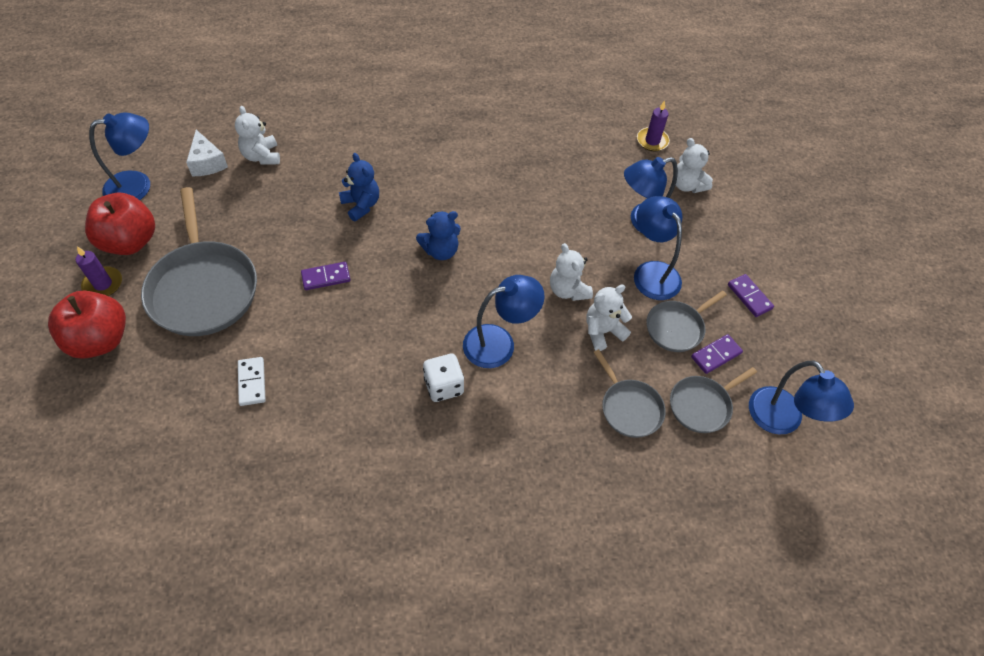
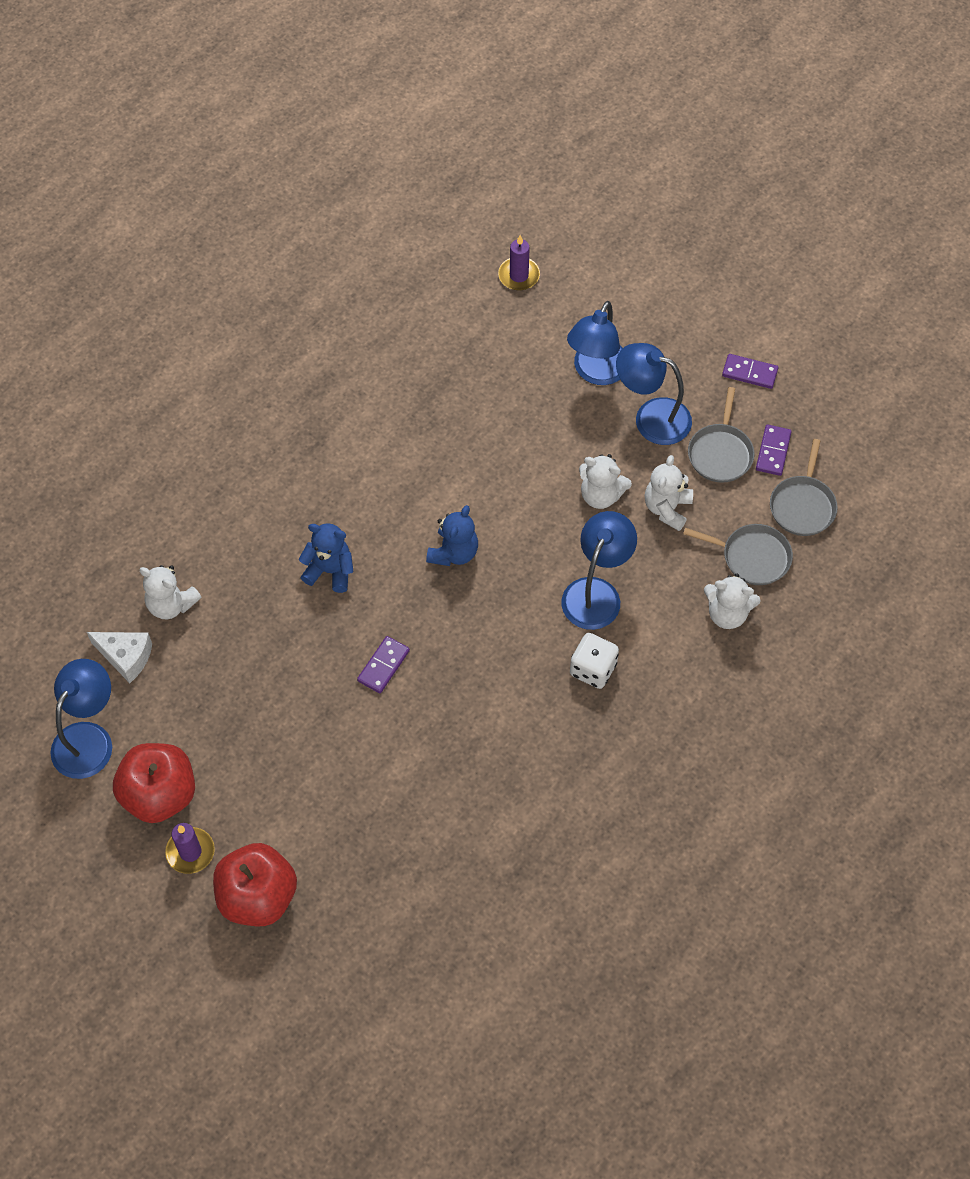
camera: 40 degrees left, 5 degrees up
(203, 289) = (288, 773): grey pan -> none
(252, 382) = (435, 808): white domino -> none
(687, 185) = (596, 300): white teddy bear -> white teddy bear (727, 613)
(782, 420) = (871, 466): blue lamp -> none

